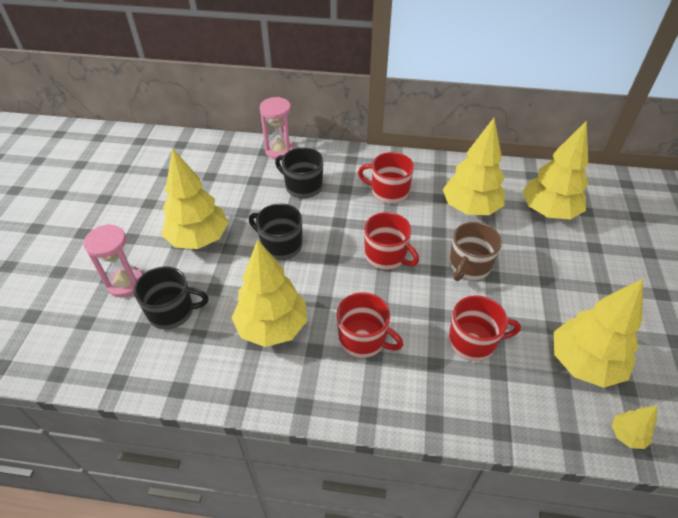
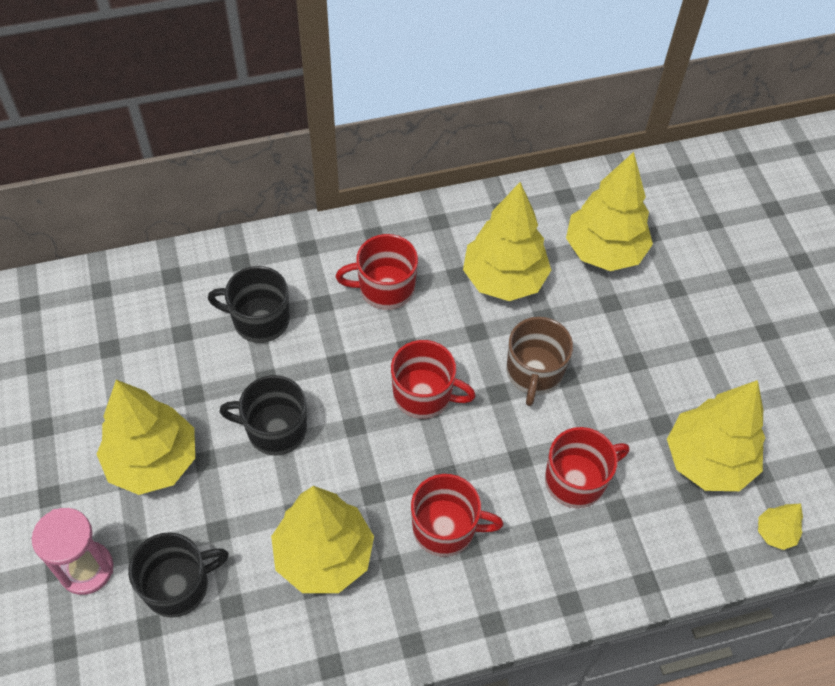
camera: 25 degrees left, 10 degrees up
(279, 151) = (194, 266): pink hourglass -> none

